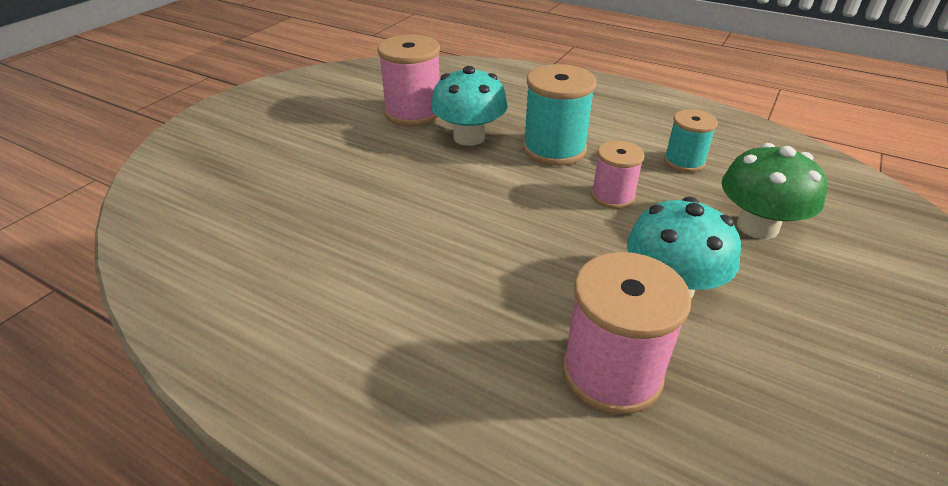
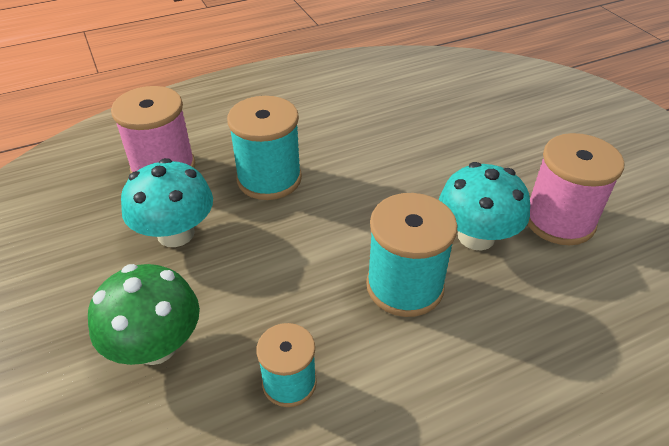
camera: 125 degrees right, 5 degrees up
(526, 269) = (269, 179): none -> turquoise spool
(612, 196) = (294, 276): pink spool -> none

